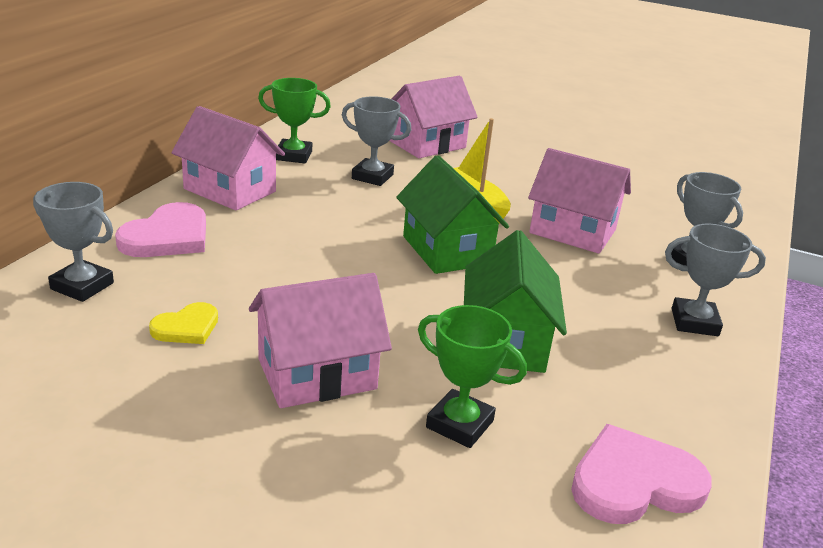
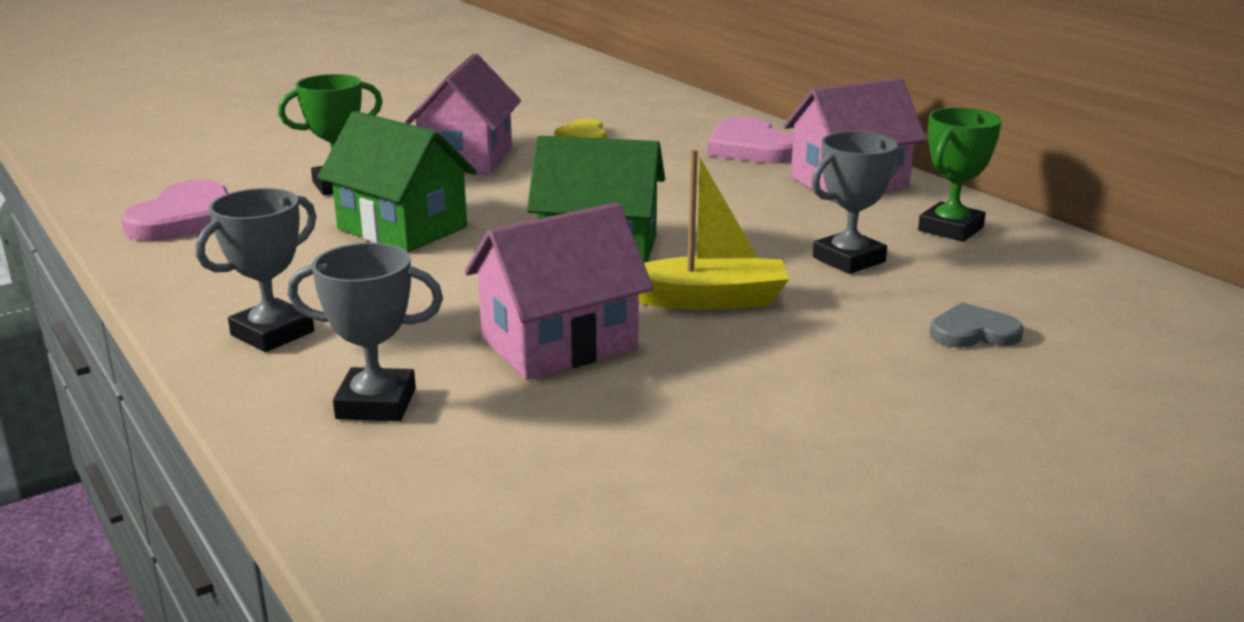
camera: 125 degrees right, 5 degrees down
(82, 286) = (685, 117): grey trophy -> none
(427, 144) = (973, 332): pink house -> grey heart

